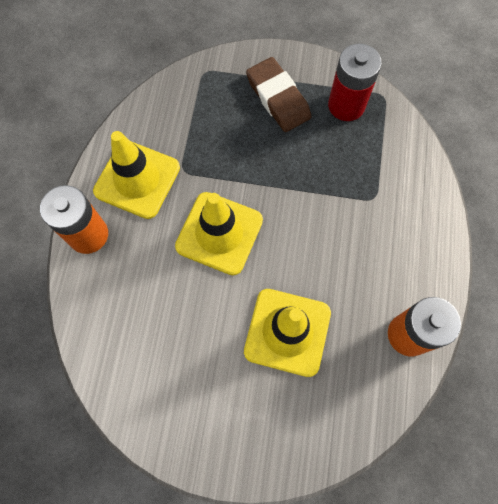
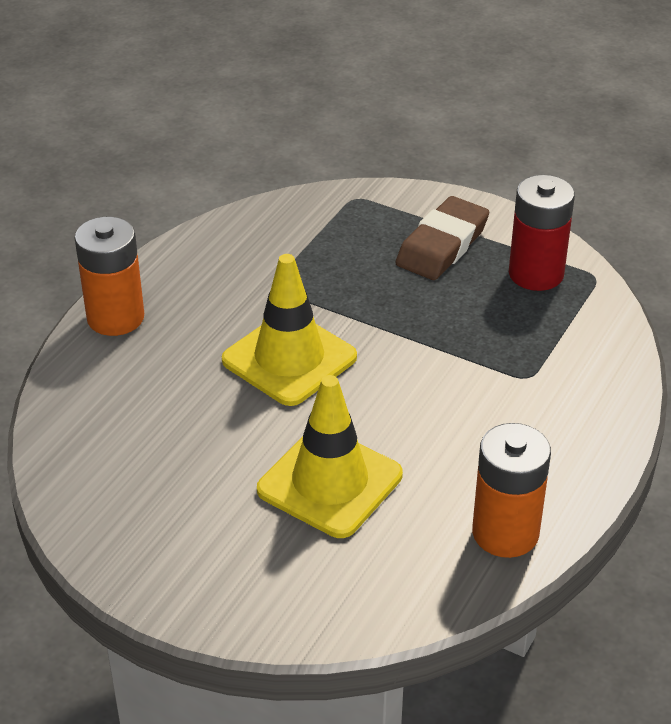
camera: 20 degrees right, 30 degrees down
(137, 179) = (208, 280): yellow traffic cone -> none
(278, 98) = (442, 245): brown eraser -> brown eraser turned 45 degrees clockwise

